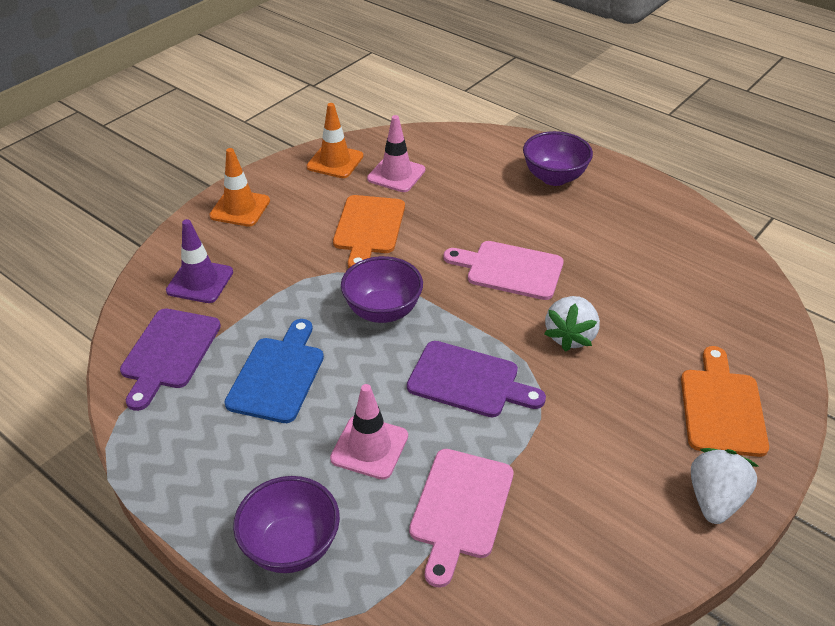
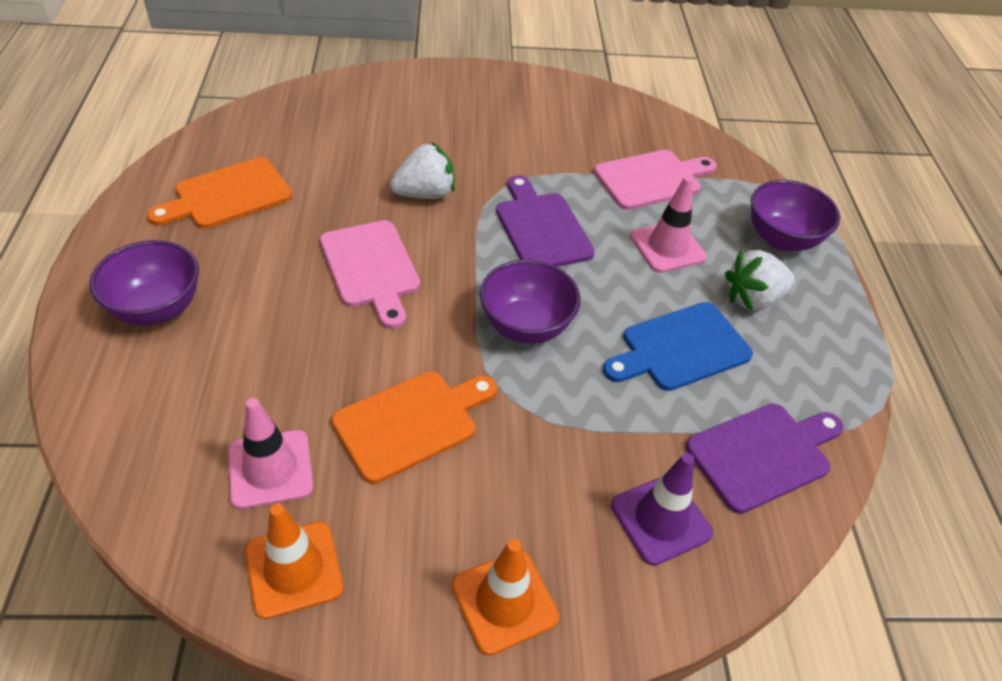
camera: 135 degrees left, 5 degrees up
(714, 499) = (507, 84): white strawberry -> white strawberry (753, 299)
(721, 407) = (421, 101): orange cutting board -> orange cutting board (228, 195)

